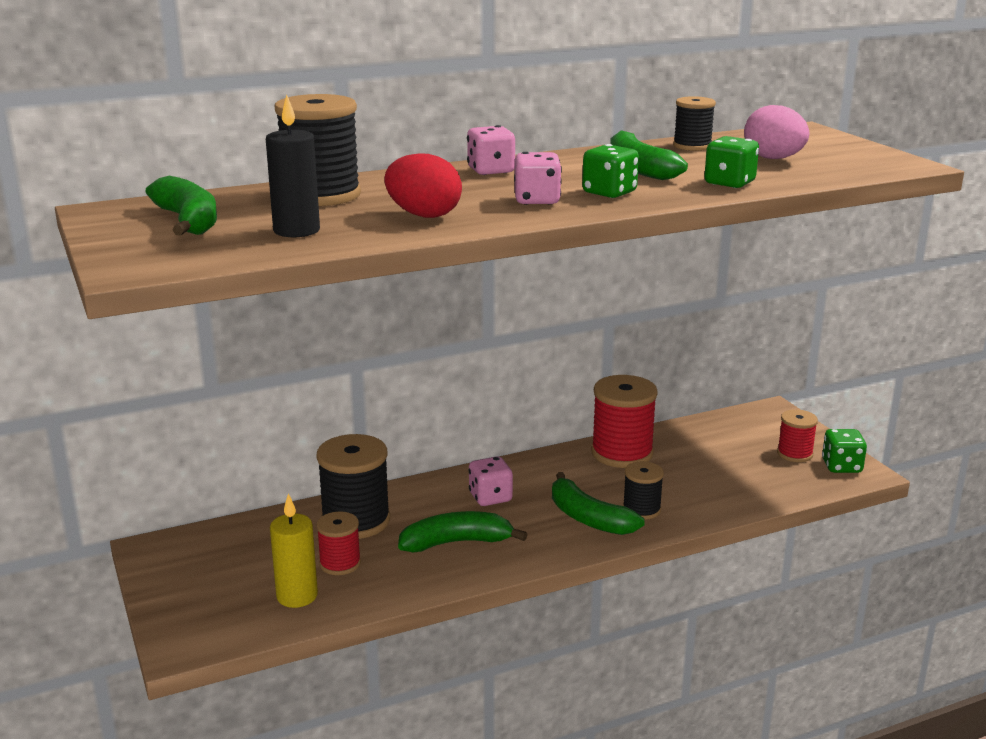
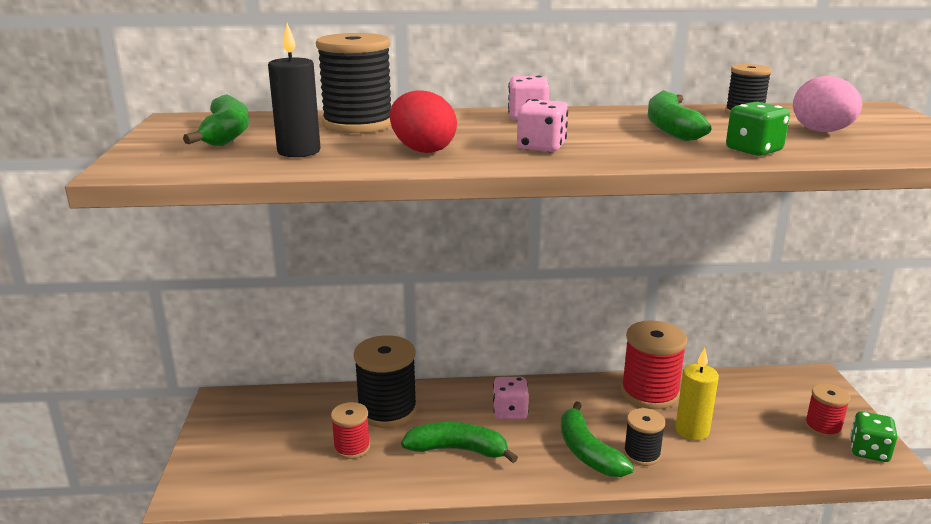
camera: 20 degrees right, 0 degrees up
(297, 596) = (300, 470): yellow candle -> yellow candle (692, 431)
(609, 193) = (619, 147): green dice -> none

